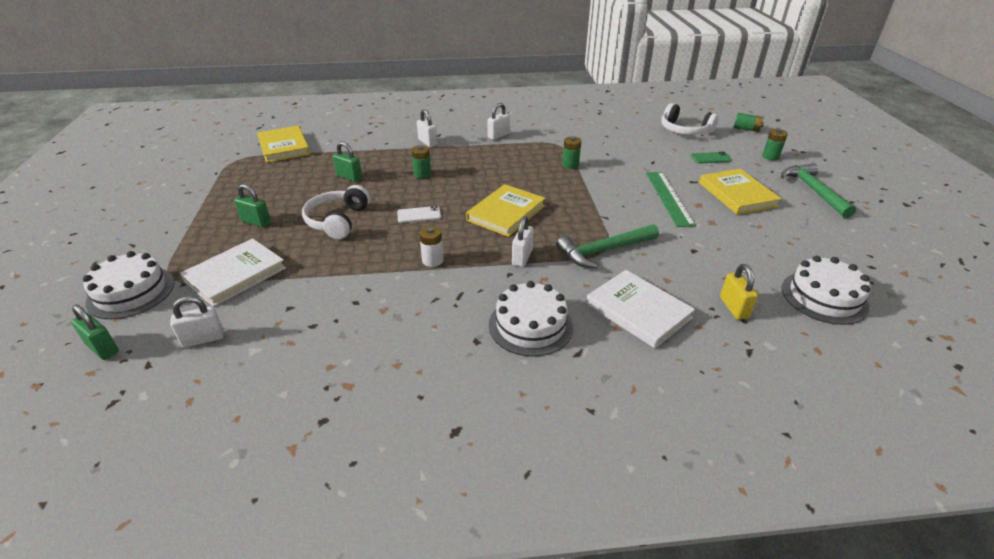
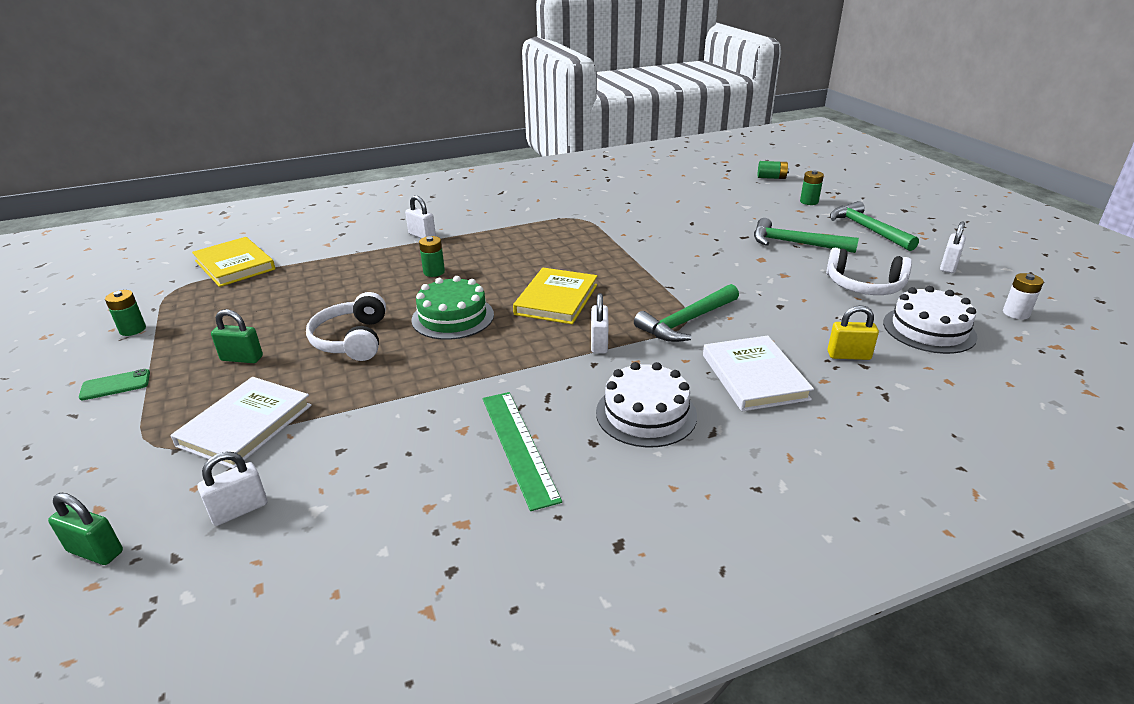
camera: 15 degrees left, 5 degrees down
(131, 292) = (102, 474): white cake -> none
(349, 177) = (341, 288): green padlock -> none
(419, 215) = (453, 317): white phone -> green cake
(432, 260) = (495, 364): white battery -> white battery (1016, 313)
(498, 135) = (504, 217): white padlock -> white padlock (948, 266)
(570, 165) = (603, 238): green battery -> green battery (132, 329)
(638, 311) = (754, 377): white book -> white book turned 45 degrees clockwise
(669, 198) = (727, 257): green ruler -> green ruler (519, 446)
(684, 130) = (709, 186): white headphones -> white headphones (864, 285)
(710, 158) = (750, 211): green phone -> green phone (115, 385)
(733, 307) = (848, 355): yellow padlock -> yellow padlock turned 60 degrees counterclockwise
(737, 194) = (795, 243): yellow book -> green hammer

